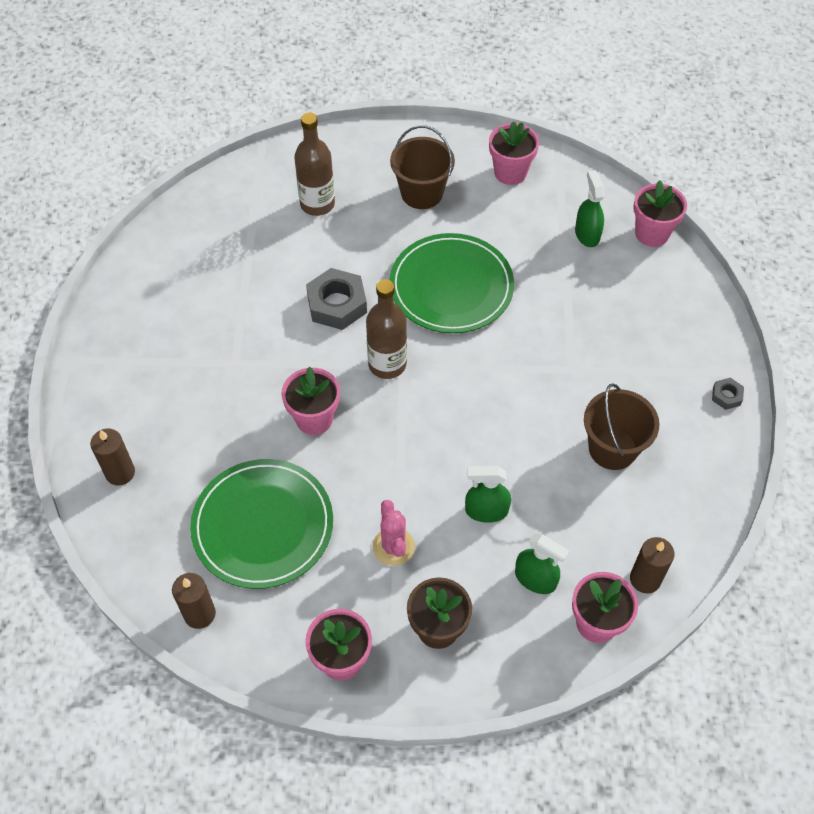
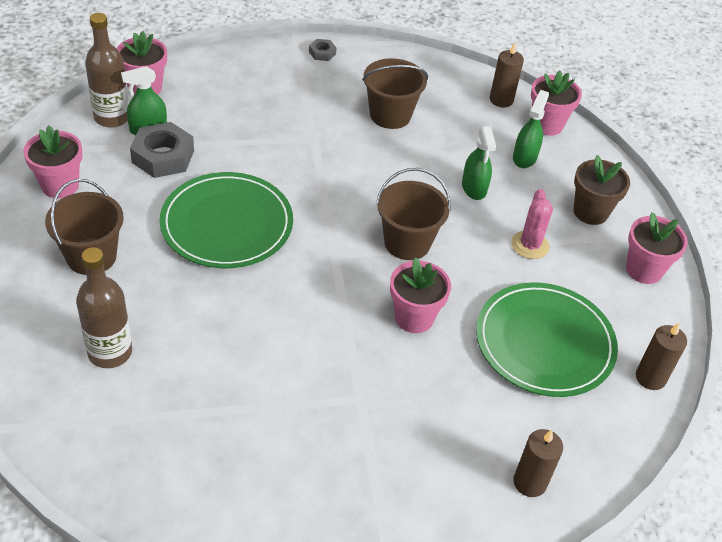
camera: 105 degrees left, 10 degrees down
(337, 304) = (263, 315): grey nut -> grey nut (163, 156)
(387, 364) = (335, 266): brown bottle -> brown bottle (112, 117)
(393, 546) = (530, 245): pink cactus -> pink cactus turned 60 degrees counterclockwise
(410, 430) = (407, 242): none -> brown bucket

